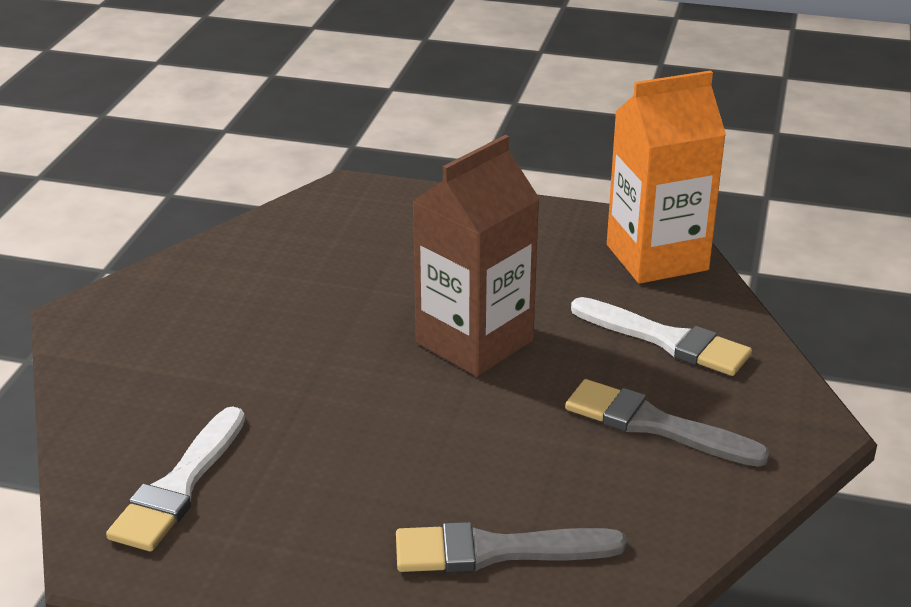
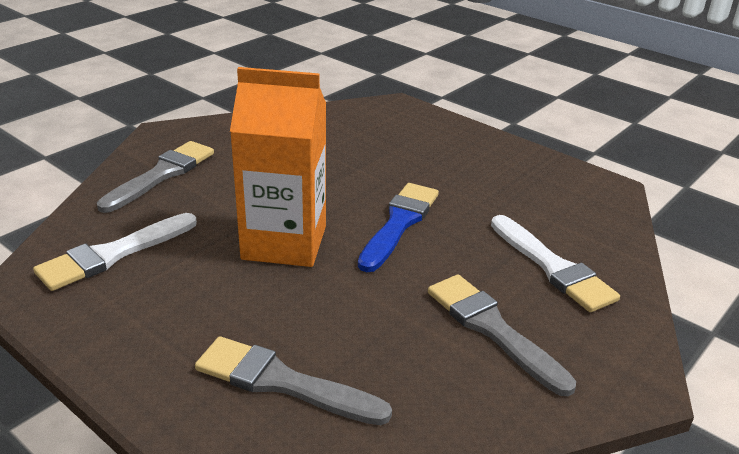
camera: 25 degrees right, 0 degrees up
(138, 370) = (161, 175): none -> grey brush
(474, 342) = (399, 223): brown carton -> blue brush
(657, 257) = (590, 206): orange carton -> orange carton (284, 242)

